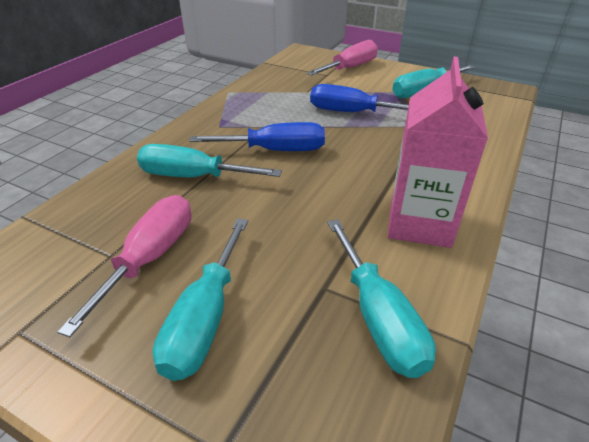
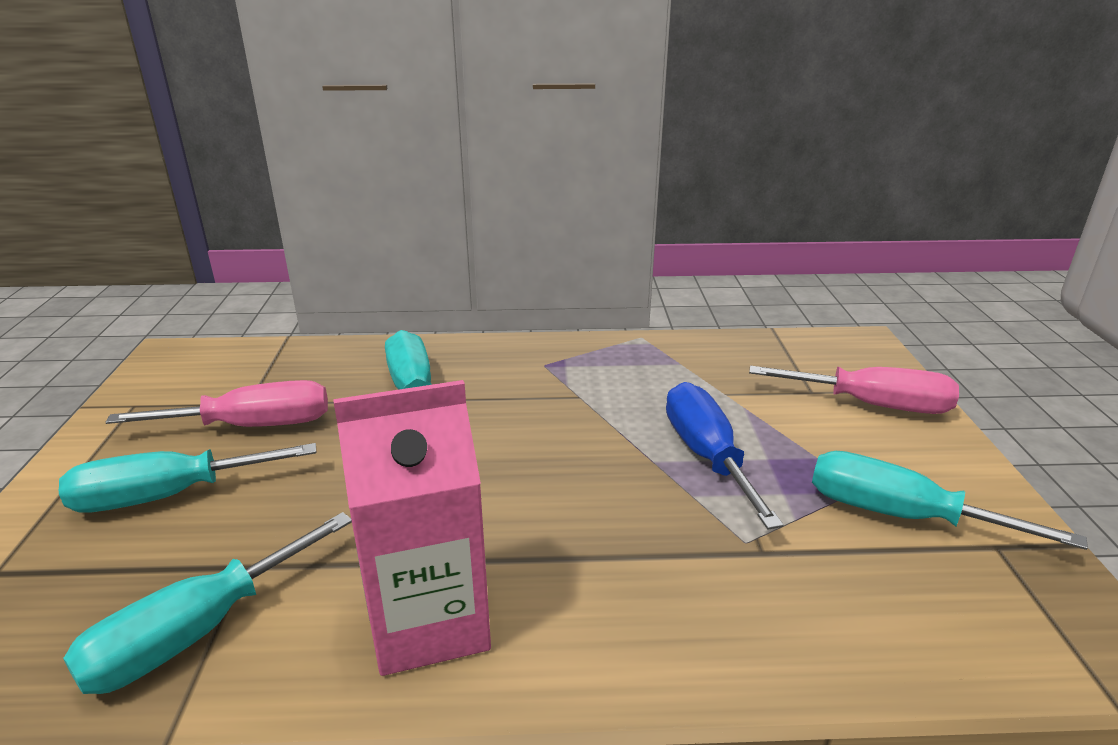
camera: 60 degrees right, 10 degrees down
(275, 150) = (522, 426): blue screwdriver -> none

